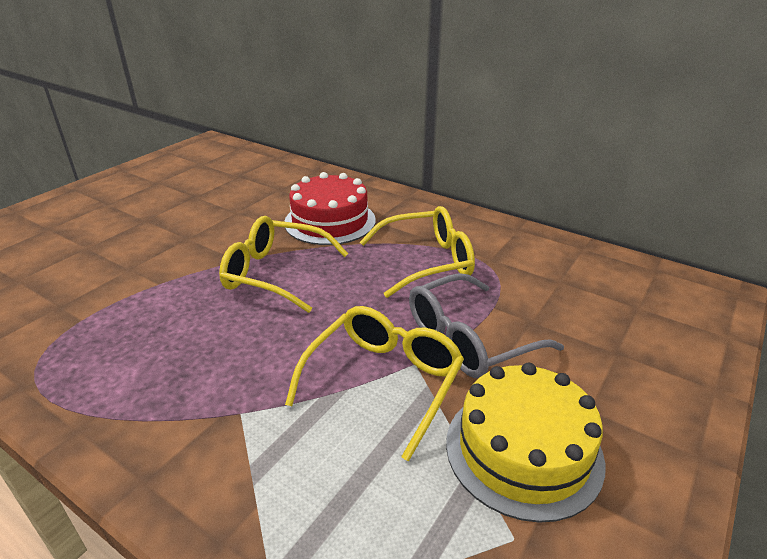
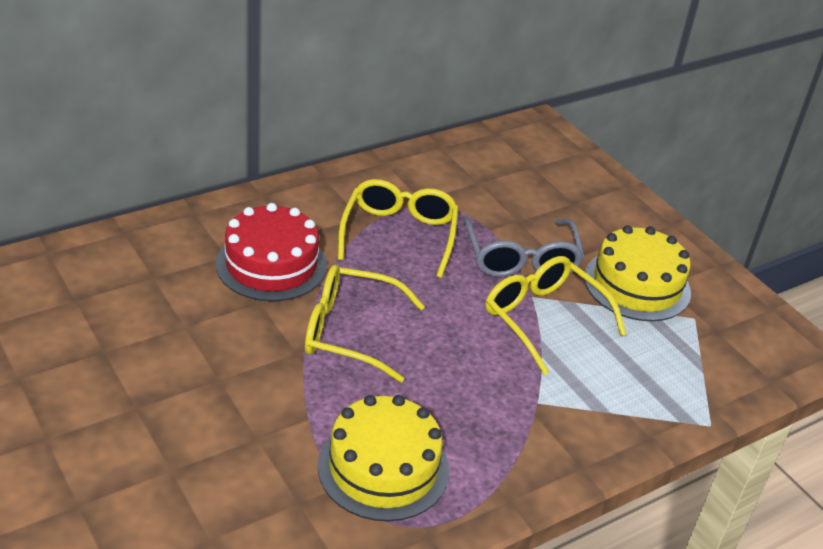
camera: 70 degrees left, 5 degrees up
(108, 336) = (383, 468): none -> yellow cake
(275, 273) = (349, 332): yellow glasses -> yellow glasses turned 60 degrees clockwise

